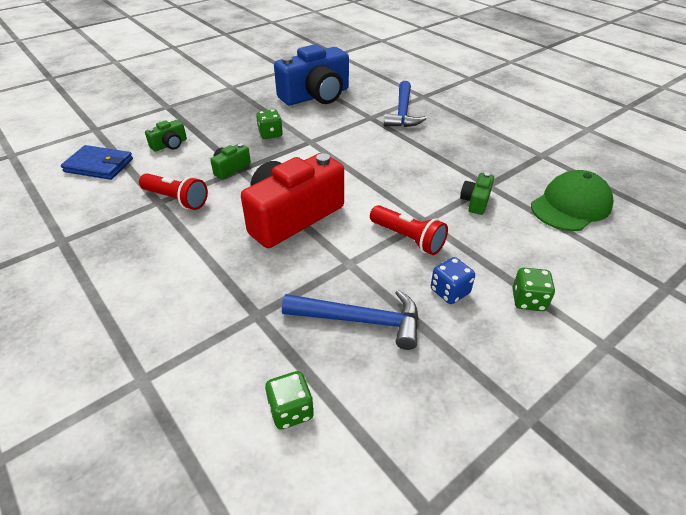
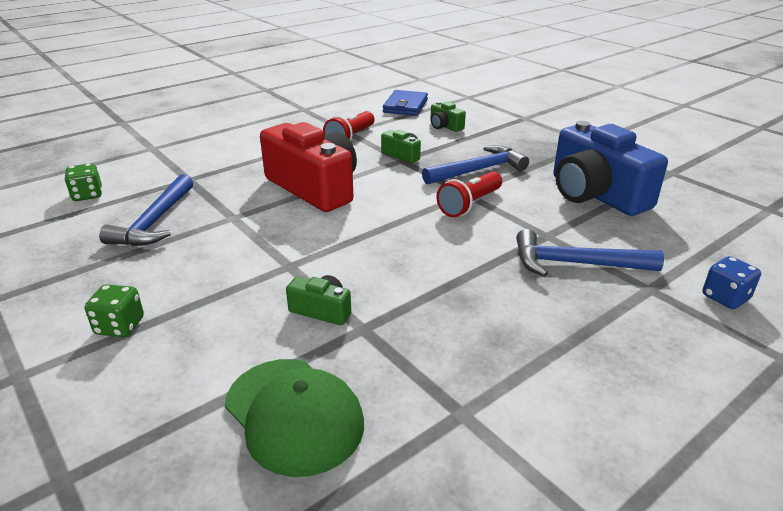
camera: 90 degrees right, 10 degrees down
(270, 134) = (478, 170): green dice -> blue hammer
(408, 238) = (259, 252): red flashlight -> red flashlight (469, 204)
(449, 291) = (163, 272): blue dice -> blue dice (725, 297)

